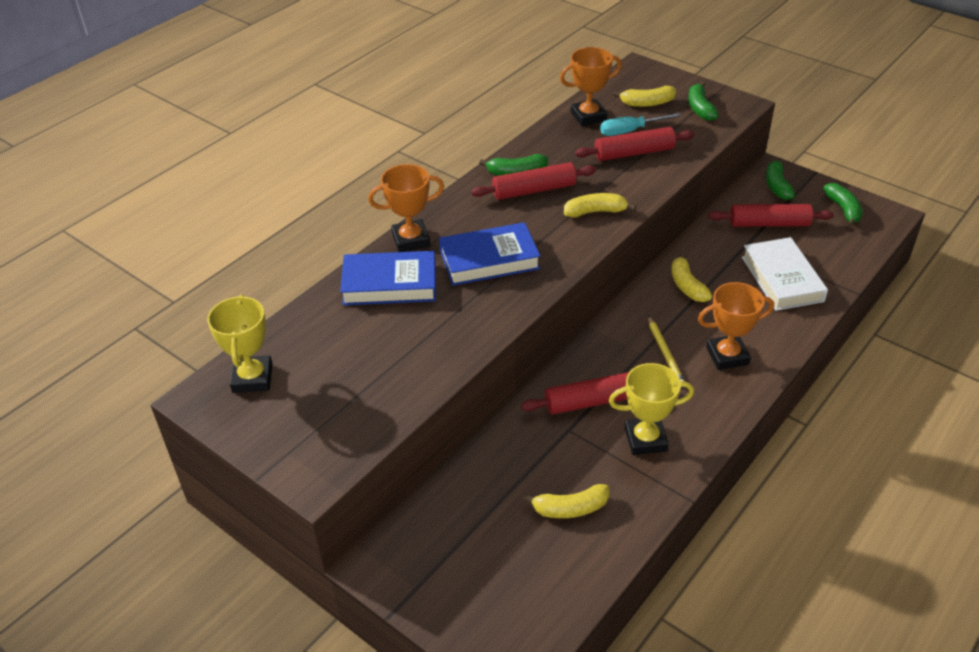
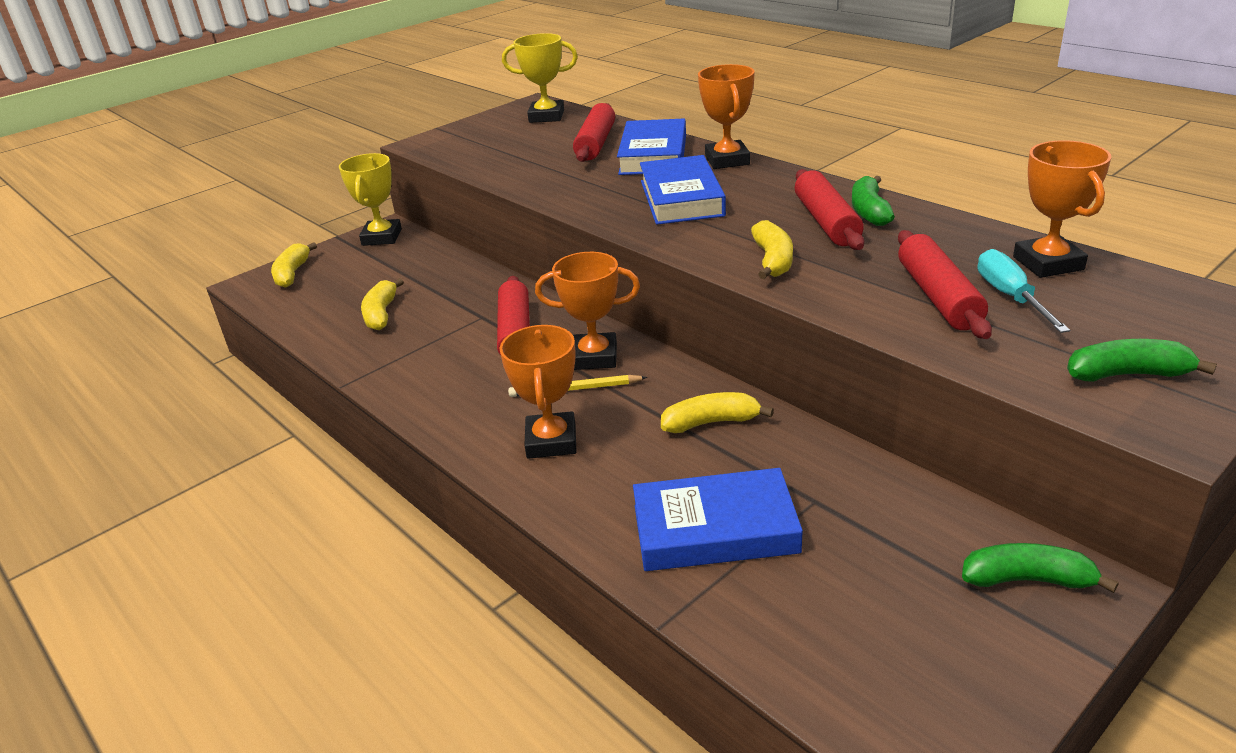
camera: 100 degrees right, 10 degrees down
(621, 348) = (594, 357): none -> orange trophy
(645, 439) = (441, 363): yellow trophy -> yellow trophy (382, 237)
(647, 103) = (1121, 318): yellow banana -> yellow banana (292, 273)
(769, 224) = (883, 542): red rolling pin -> red rolling pin (596, 143)
(782, 279) = (715, 529): white book -> blue book
(843, 209) = (951, 677): green banana -> none

